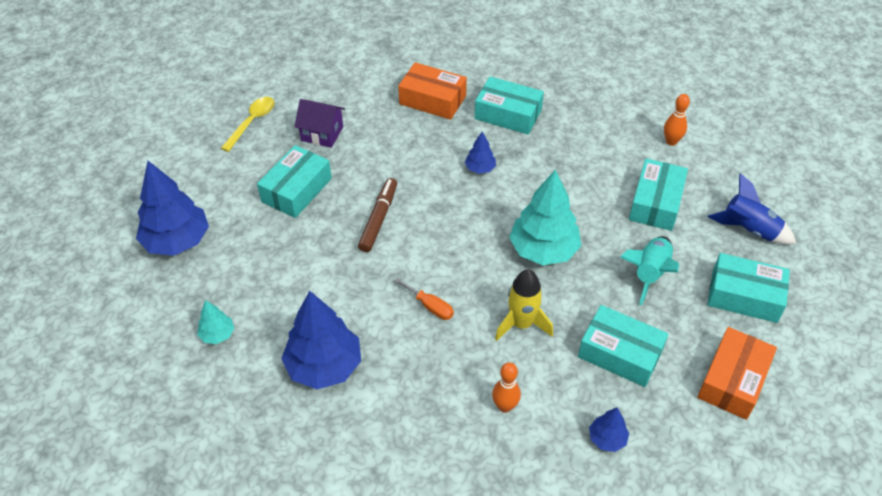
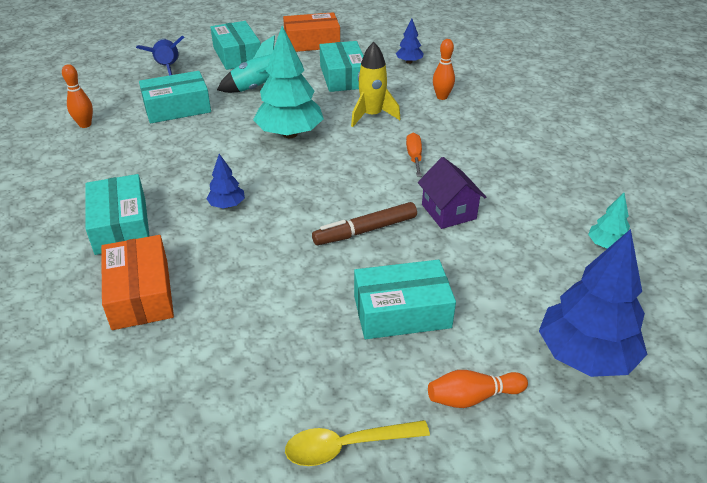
camera: 130 degrees left, 10 degrees down
(217, 178) = (472, 397): none -> orange bowling pin
(322, 134) = (294, 353): purple house -> purple house (448, 212)
(324, 366) = (534, 175): blue tree -> none

